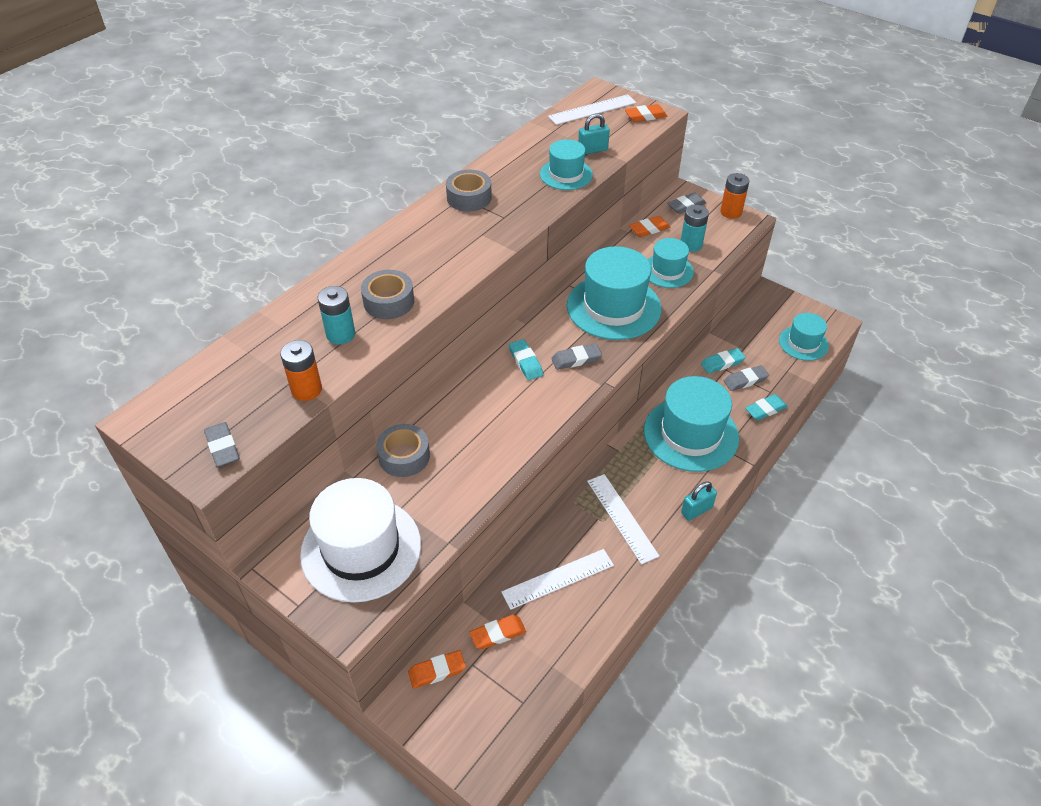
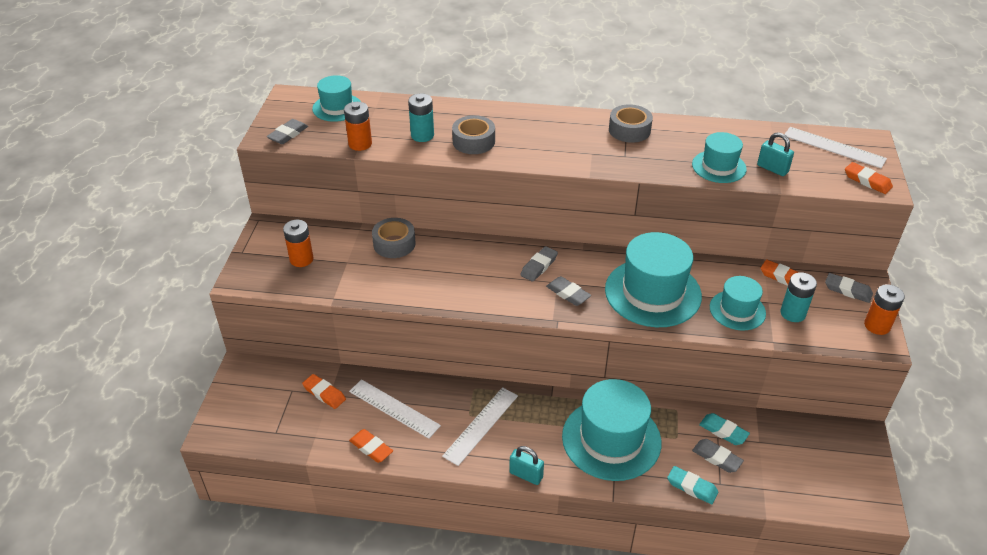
camera: 60 degrees right, 5 degrees down
(361, 549) = (301, 259): white hat -> orange battery
(437, 671) = (276, 374): orange eraser -> orange eraser (371, 448)
(525, 362) = (539, 266): turquoise eraser -> grey eraser
(803, 343) = (817, 490): turquoise hat -> turquoise hat (337, 107)

